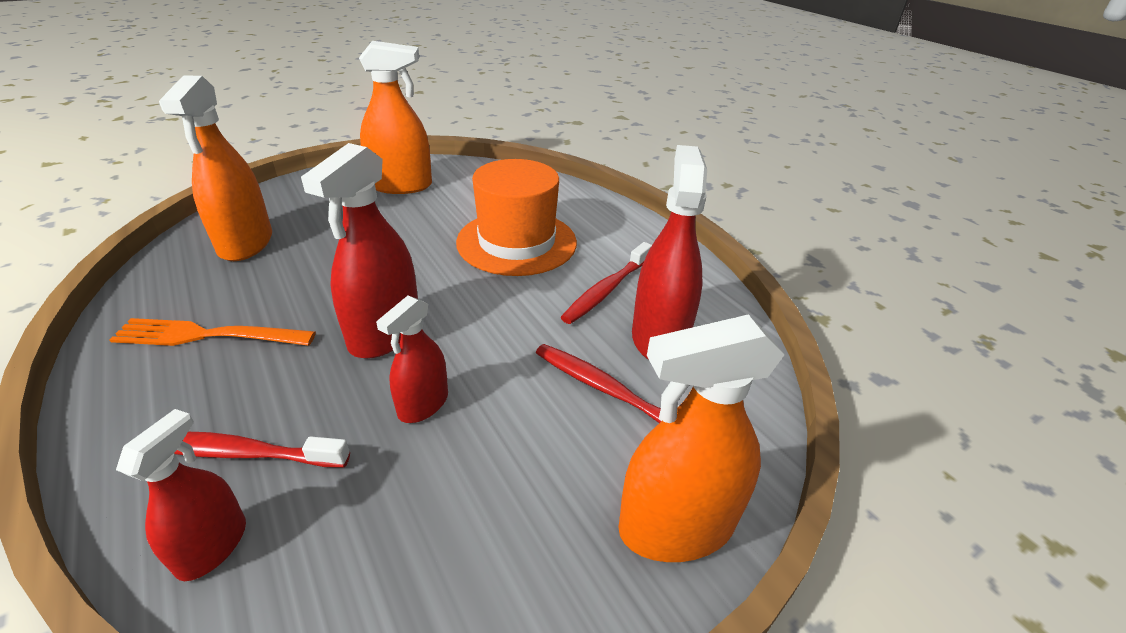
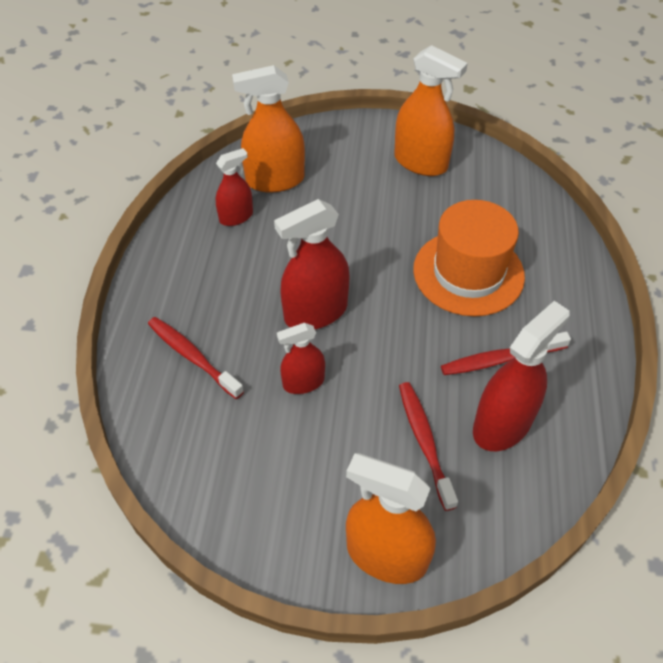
camera: 40 degrees right, 15 degrees up
(207, 335) = (214, 257): orange fork -> none
(212, 546) = (155, 405): red spray bottle -> red spray bottle (236, 217)
(246, 243) = (275, 180): orange spray bottle -> orange spray bottle turned 45 degrees clockwise

